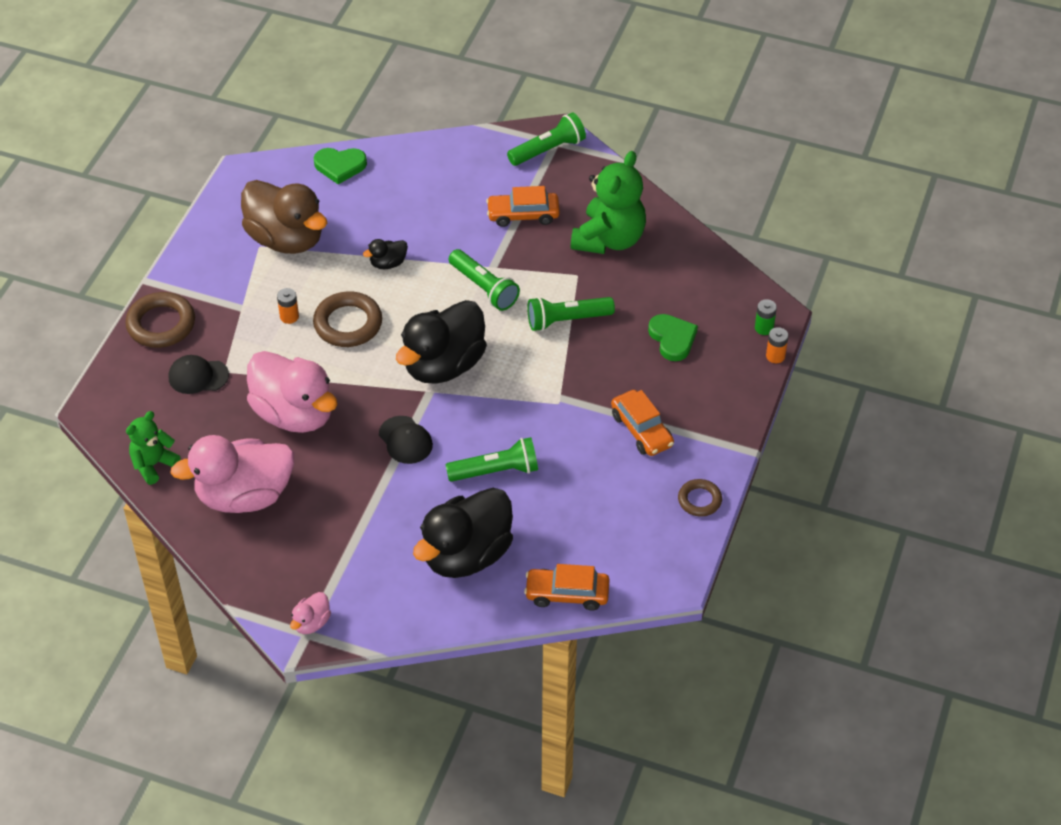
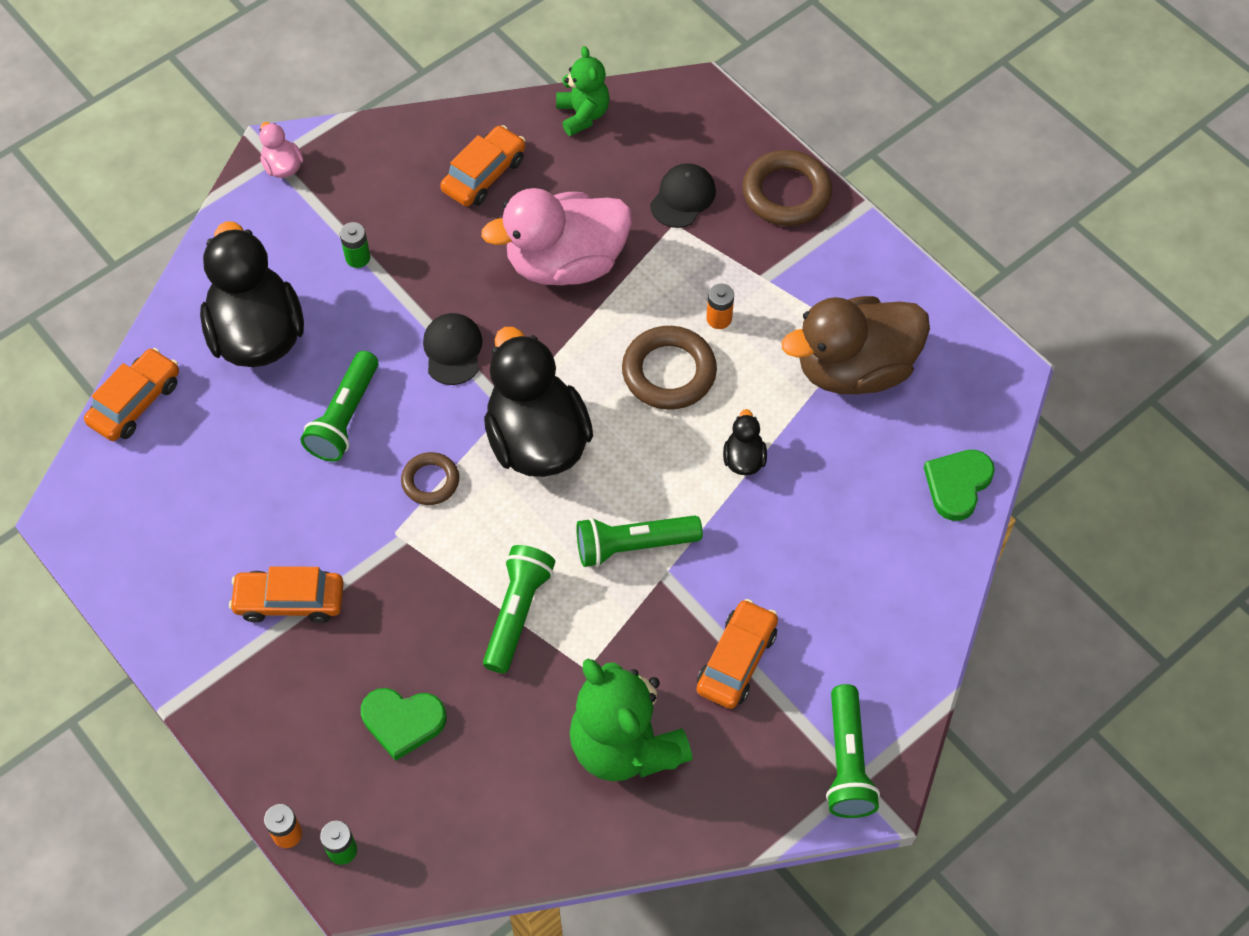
camera: 120 degrees right, 10 degrees up
(244, 496) = (484, 175): pink duck -> orange car
(364, 532) = (358, 258): none -> green battery
(405, 440) = (453, 350): black cap -> black cap turned 90 degrees clockwise
(699, 500) = (147, 605): brown ring -> brown ring (430, 481)

